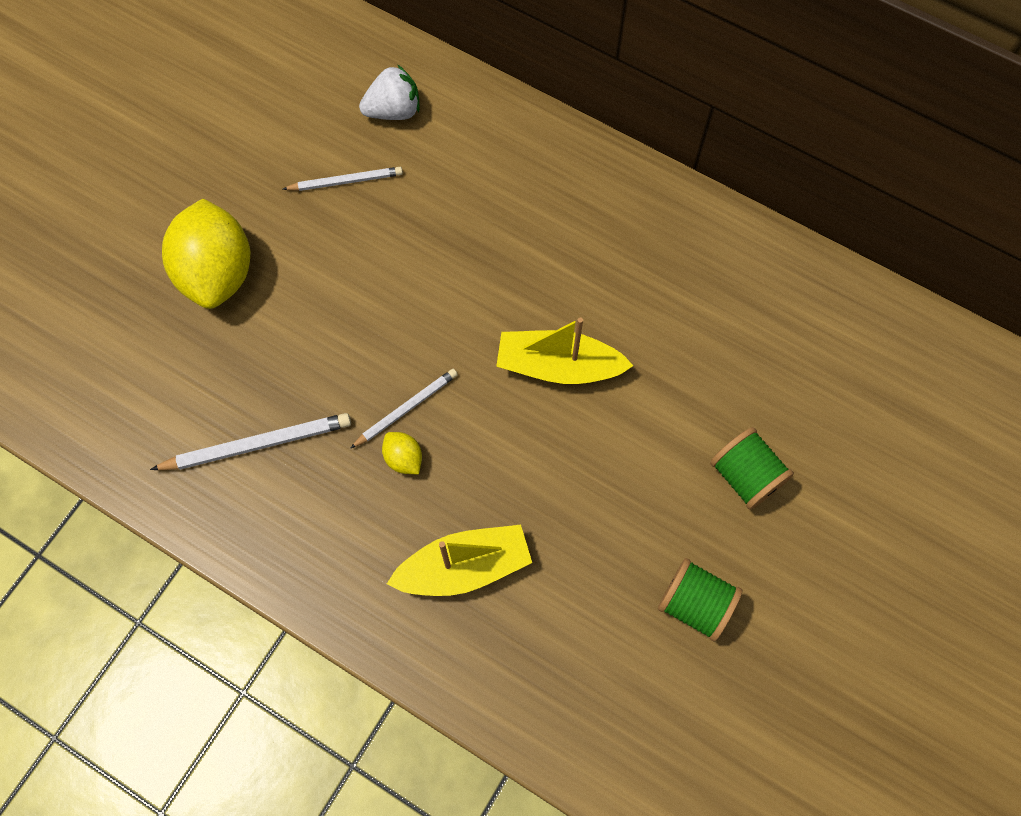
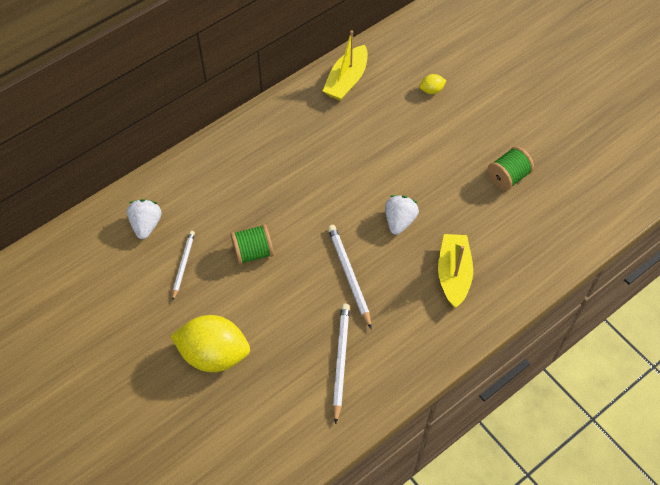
camera: 70 degrees left, 10 degrees down
(403, 458) = (379, 285): yellow lemon -> yellow lemon (431, 90)
(406, 408) = (349, 275): white pencil -> white pencil, size x1.52
(534, 452) = (399, 221): none -> white strawberry
(559, 366) = (353, 193): yellow boat -> yellow boat (346, 80)
(745, 476) = (448, 132): green spool -> green spool (253, 252)

